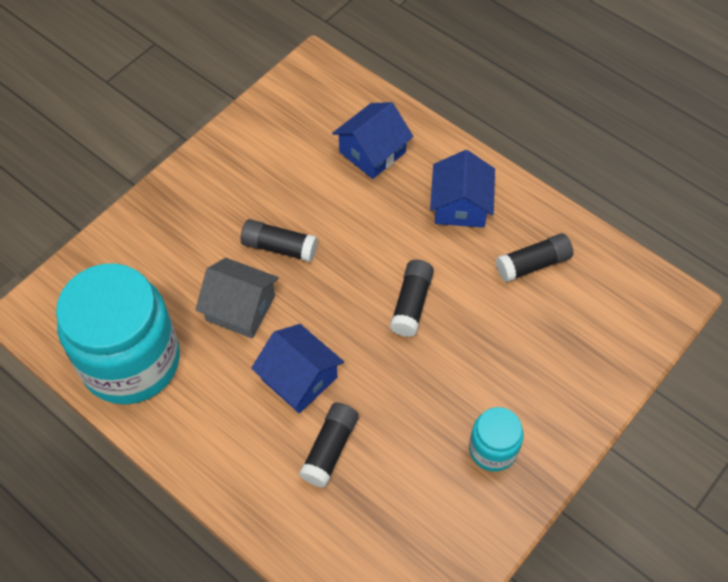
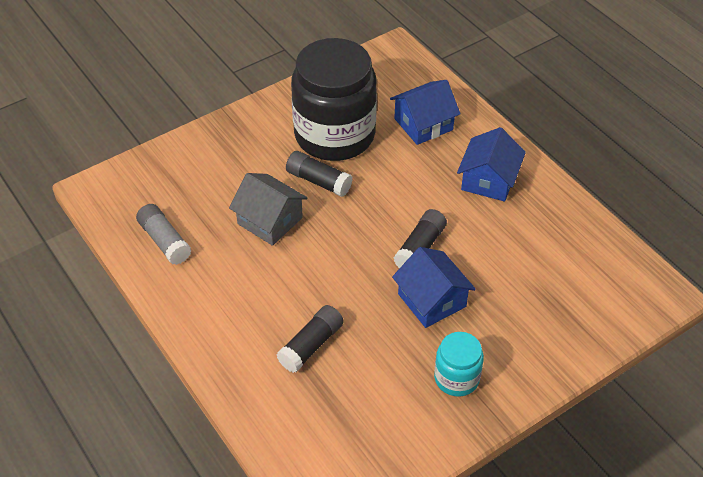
camera: 15 degrees right, 10 degrees down
(131, 361) = (164, 241): turquoise jar -> grey glue stick
(280, 186) = (334, 135): none -> black jar
(299, 378) = (302, 285): blue house -> blue house (432, 300)
(532, 264) = (540, 239): black glue stick -> none

